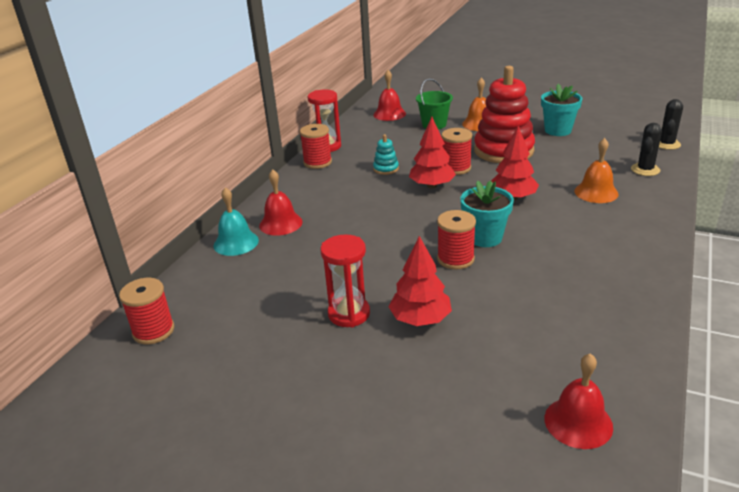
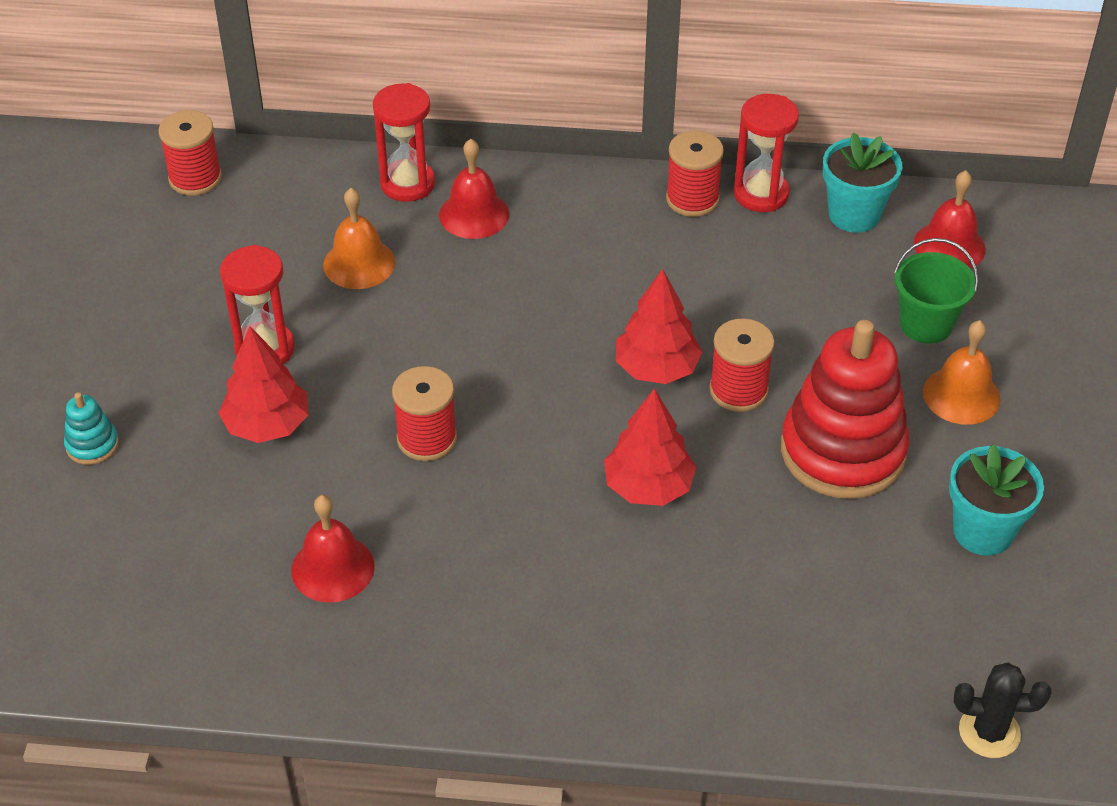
camera: 70 degrees right, 15 degrees up
(236, 243) = (407, 184): turquoise bell -> red hourglass
(386, 169) = (700, 294): turquoise stacking toy -> turquoise stacking toy (92, 445)
(485, 238) = (499, 466): turquoise flower pot -> turquoise flower pot (854, 215)
(578, 422) = (94, 611): red bell -> red bell (333, 568)
(596, 192) = (710, 609): orange bell -> orange bell (359, 263)
(645, 170) = (839, 690): black cactus -> none

